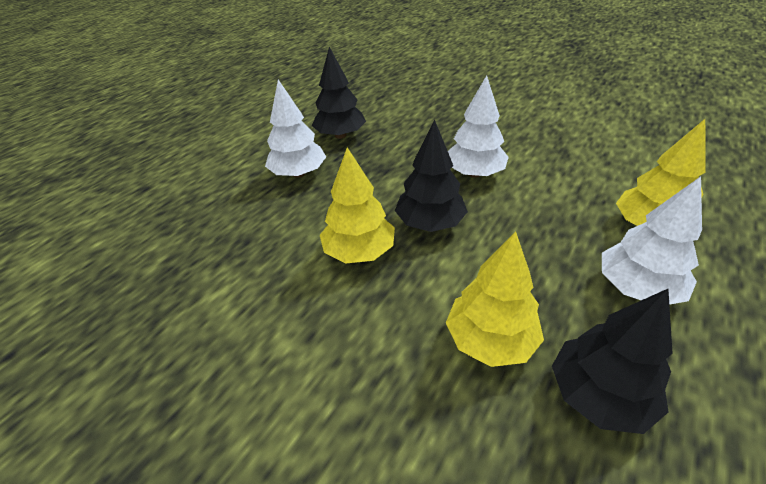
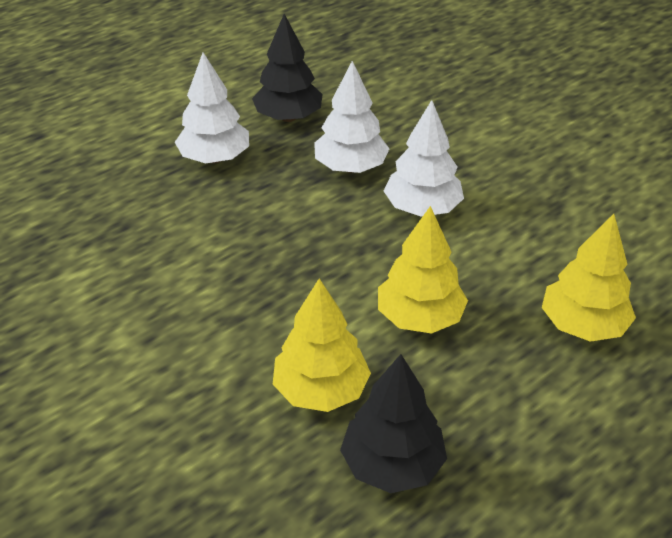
camera: 15 degrees right, 0 degrees up
(359, 252) = (238, 268): yellow tree -> yellow tree (419, 318)
(430, 223) = (332, 256): black tree -> none
(637, 288) = (511, 384): white tree -> white tree (350, 167)

